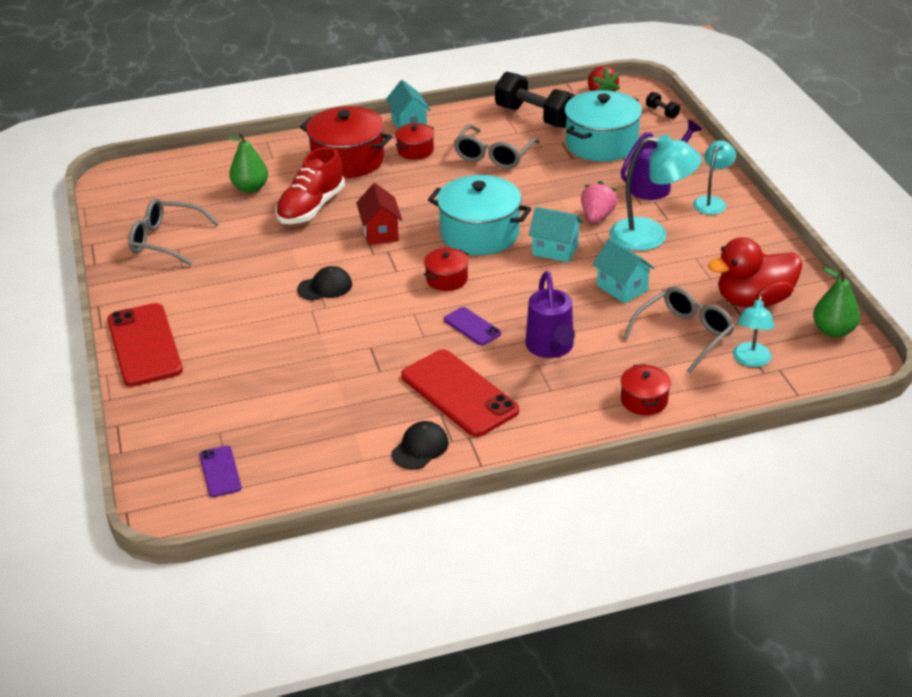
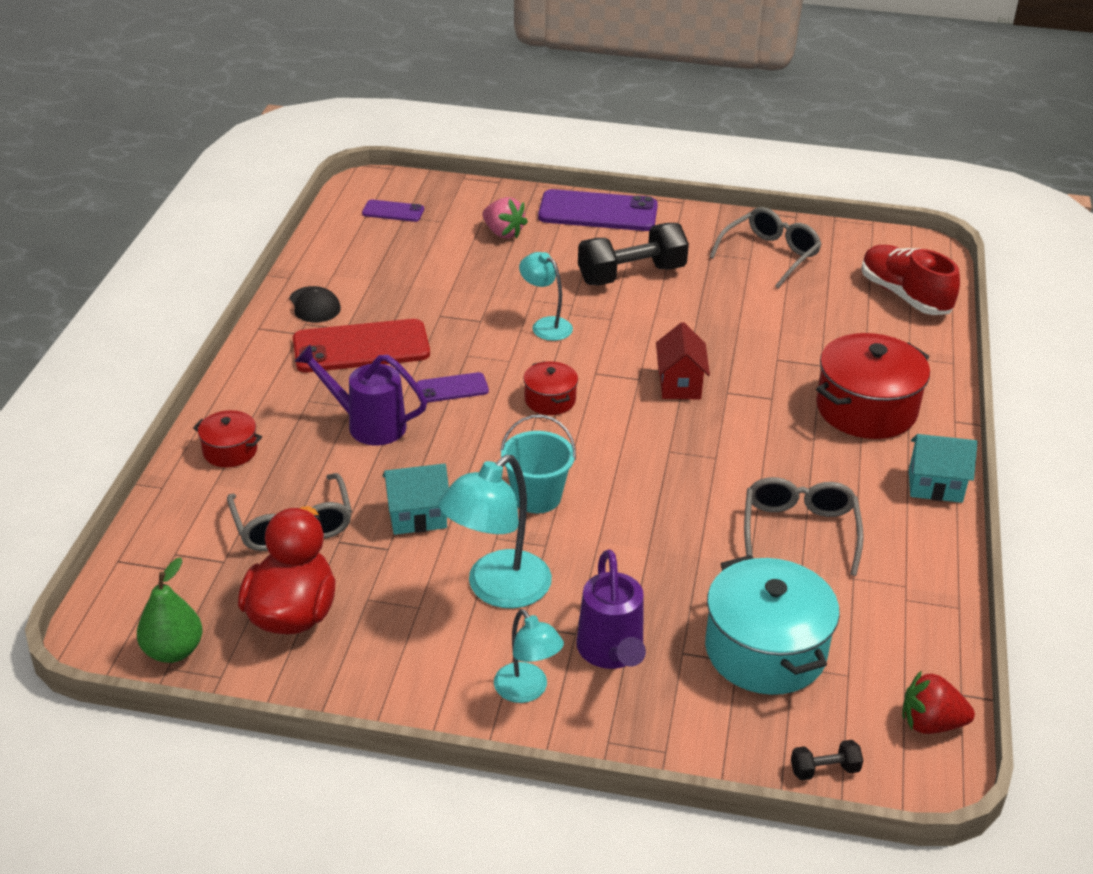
camera: 115 degrees right, 0 degrees up
(144, 345) = (598, 212): red phone -> purple phone
(250, 188) = (844, 326): green pear -> none
(311, 208) = (770, 354): red shoe -> red shoe (904, 296)
(325, 287) = (604, 322): black cap -> none
(380, 232) = (680, 384): red house -> red house turned 75 degrees clockwise
(415, 150) = (857, 469): red pot -> none
(479, 234) = (619, 453): turquoise pot -> none
(493, 156) = (799, 531): grey glasses -> grey glasses turned 45 degrees clockwise
(535, 116) = (891, 615): black dumbbell -> black dumbbell (631, 275)
(555, 250) = (537, 497): turquoise house -> turquoise bucket
(597, 217) = (579, 562): pink strawberry -> pink strawberry (503, 233)
(750, 360) = (202, 554): turquoise lamp -> turquoise lamp (545, 325)

